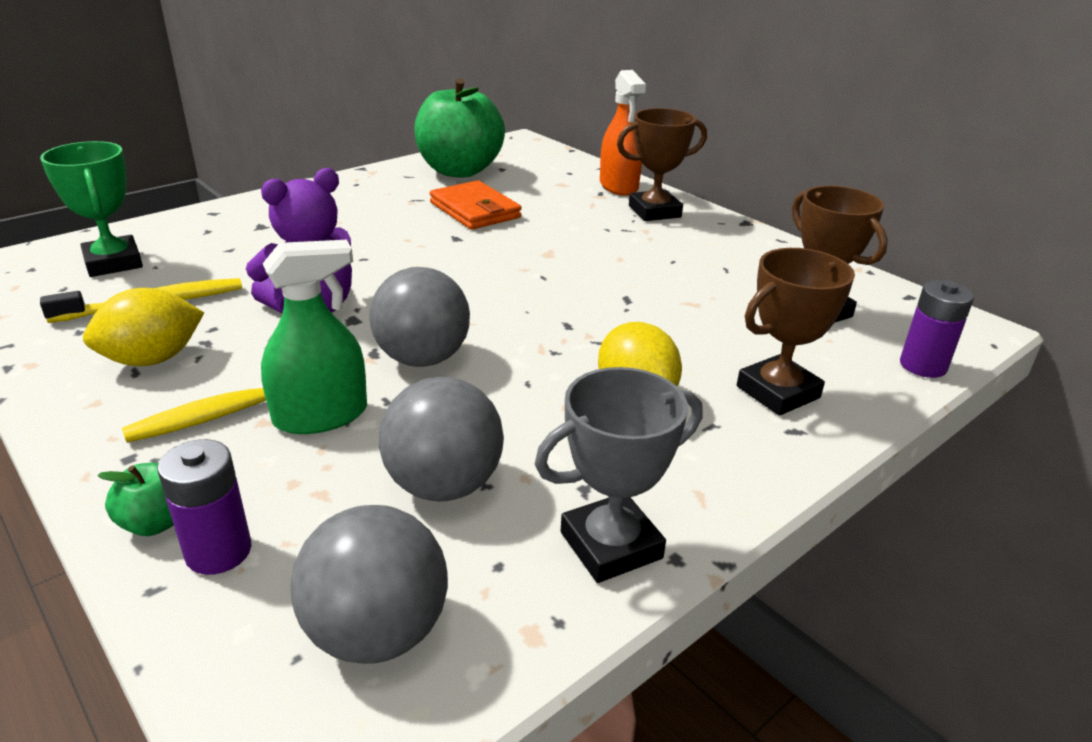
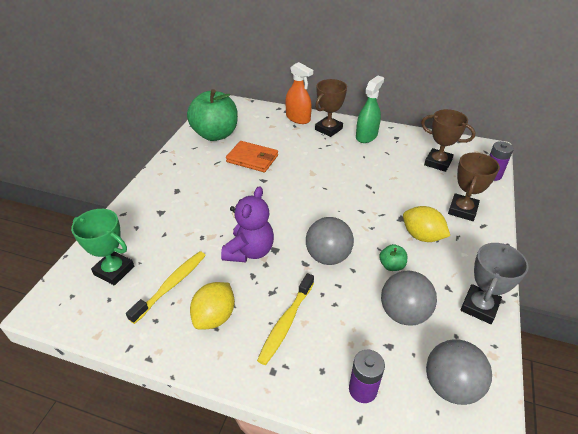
camera: 30 degrees left, 10 degrees up
(156, 522) = (324, 392): green apple -> green apple (391, 265)
(321, 416) = (323, 307): green spray bottle -> green spray bottle (366, 136)

